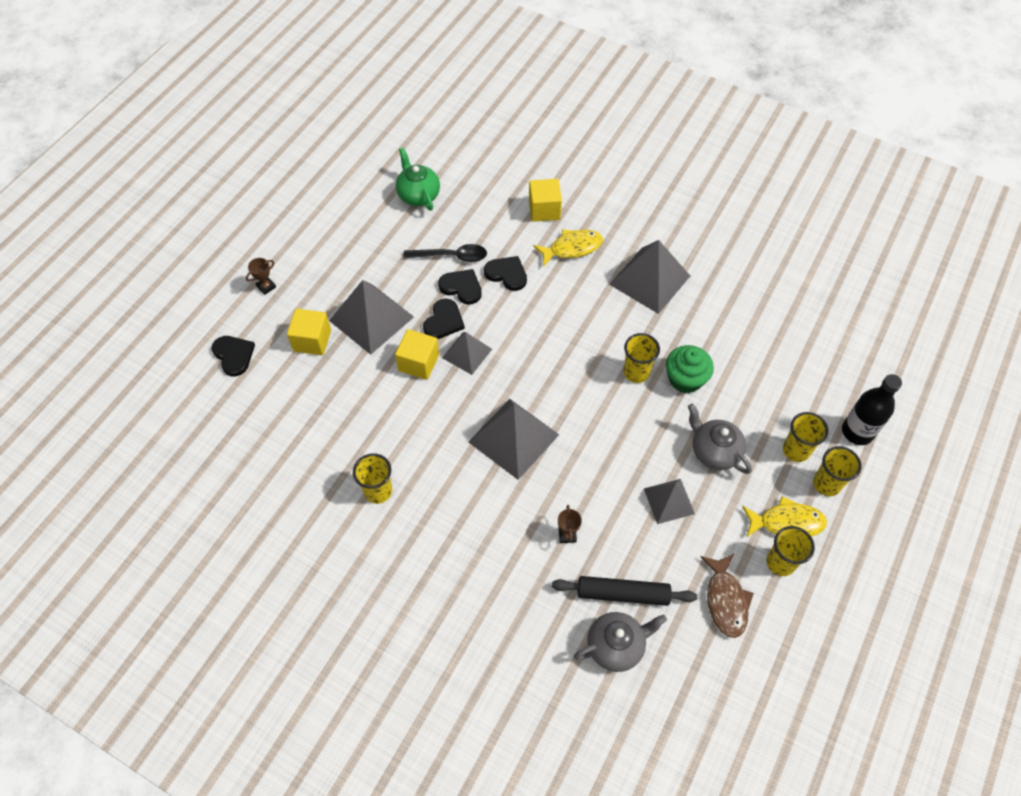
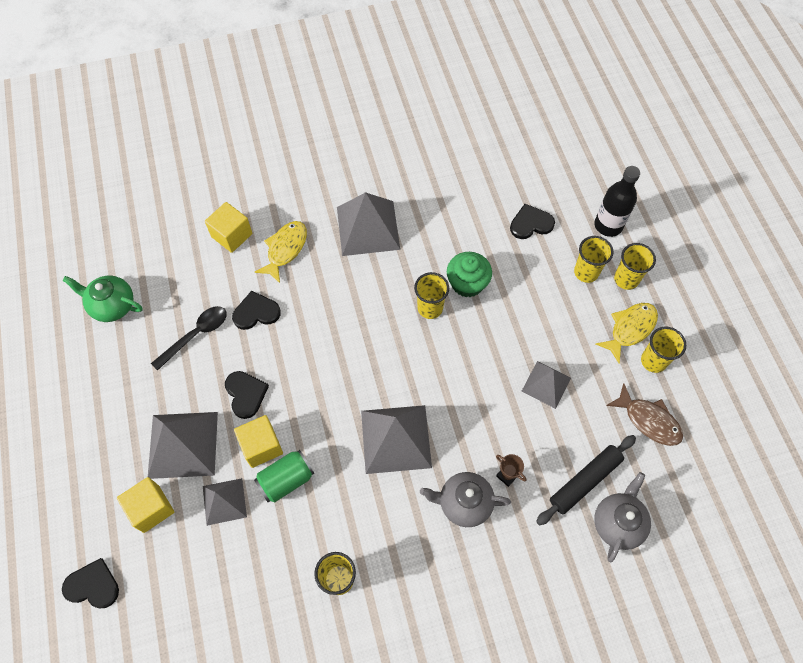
camera: 45 degrees left, 5 degrees up
(266, 287) = (57, 499): brown trophy -> none
(411, 398) = (286, 480): none -> green can
(461, 287) = (231, 354): black heart -> black heart (531, 223)
(467, 353) = (291, 404): grey pyramid -> grey pyramid (224, 501)
(714, 451) = (538, 320): grey teapot -> grey teapot (464, 503)

